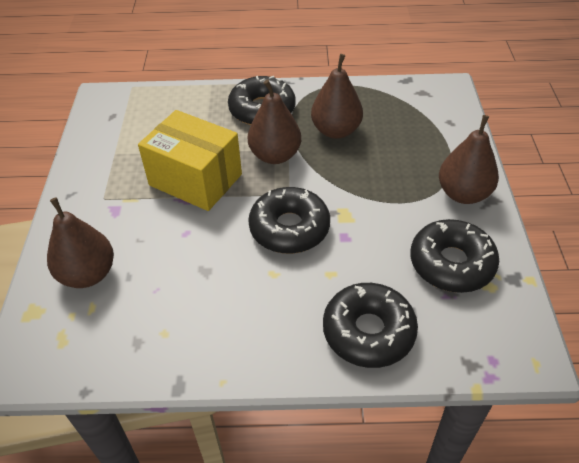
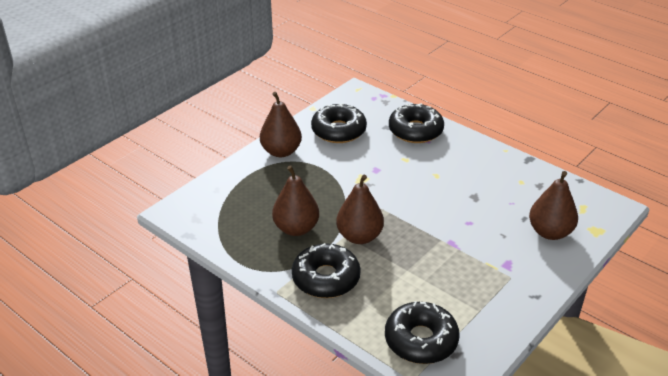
camera: 140 degrees left, 10 degrees down
(195, 180) = (432, 252): yellow box -> none
(289, 228) = (402, 190): black donut -> black donut (421, 340)

